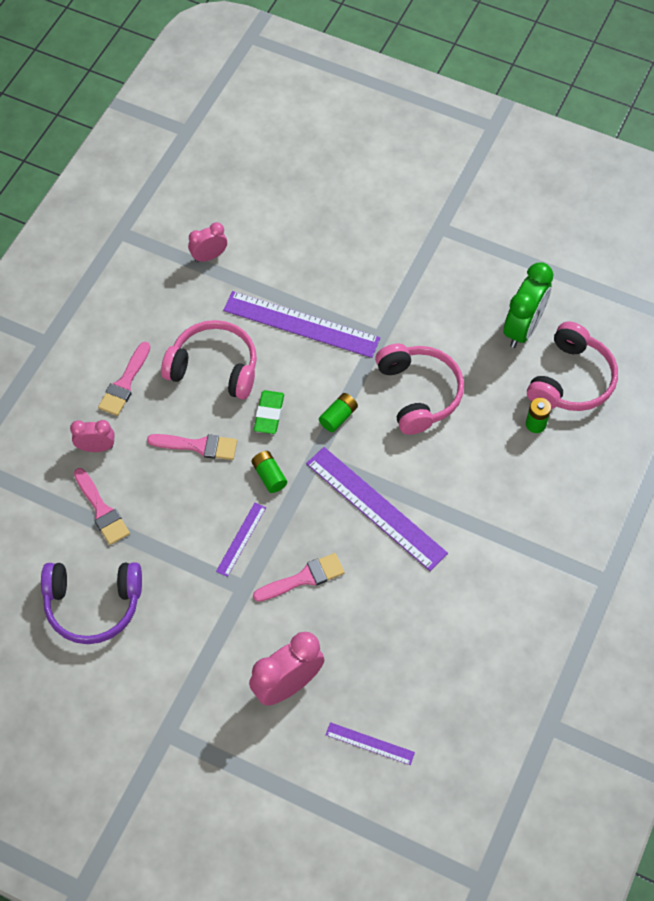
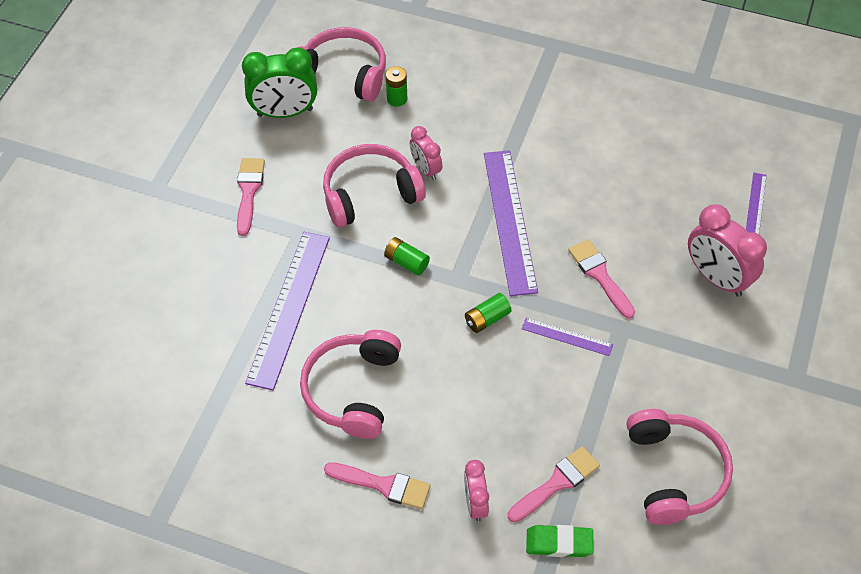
camera: 95 degrees left, 5 degrees down
(93, 604) = (674, 472): purple headphones -> pink headphones
(198, 446) = (459, 393): pink brush -> pink brush (249, 191)
(209, 256) = (193, 416): pink clock -> pink clock (426, 169)
(269, 414) = (410, 327): green eraser -> green eraser (559, 543)
(375, 508) = (509, 221): purple ruler -> purple ruler turned 45 degrees counterclockwise
(523, 328) = (285, 112): green clock -> green clock turned 150 degrees clockwise

